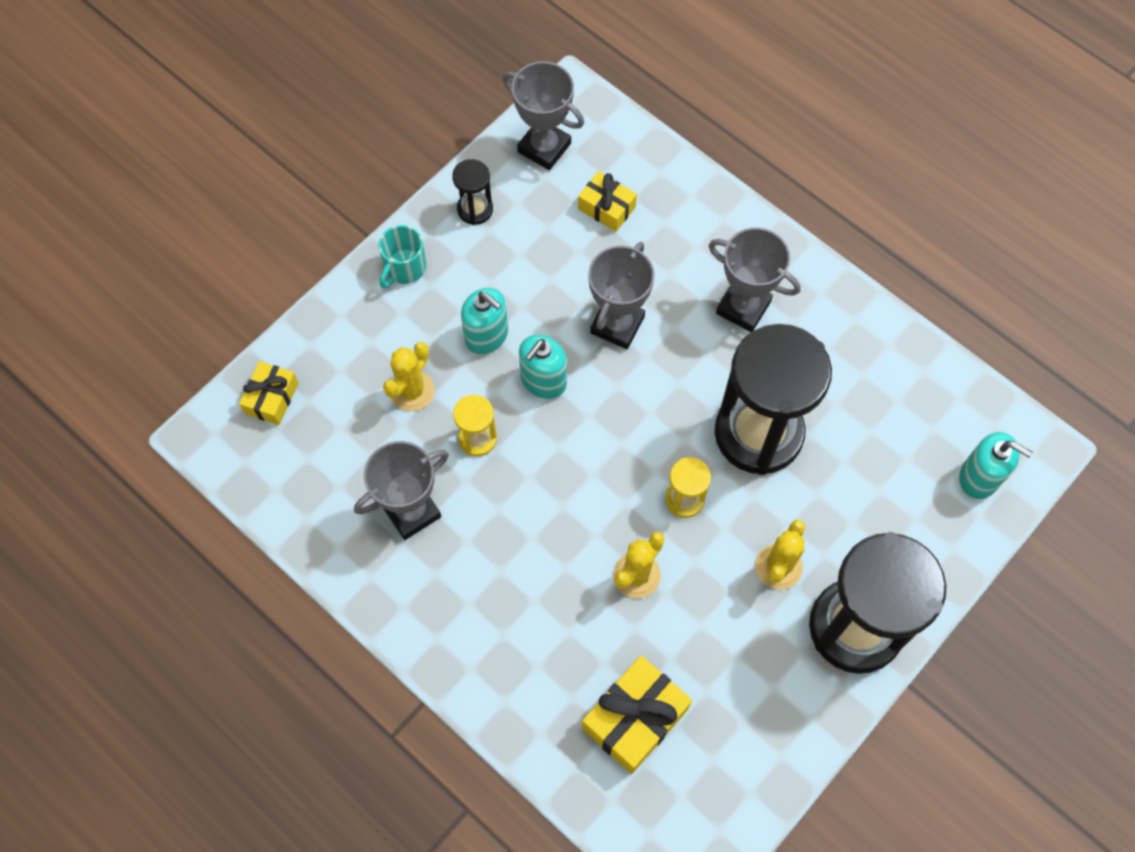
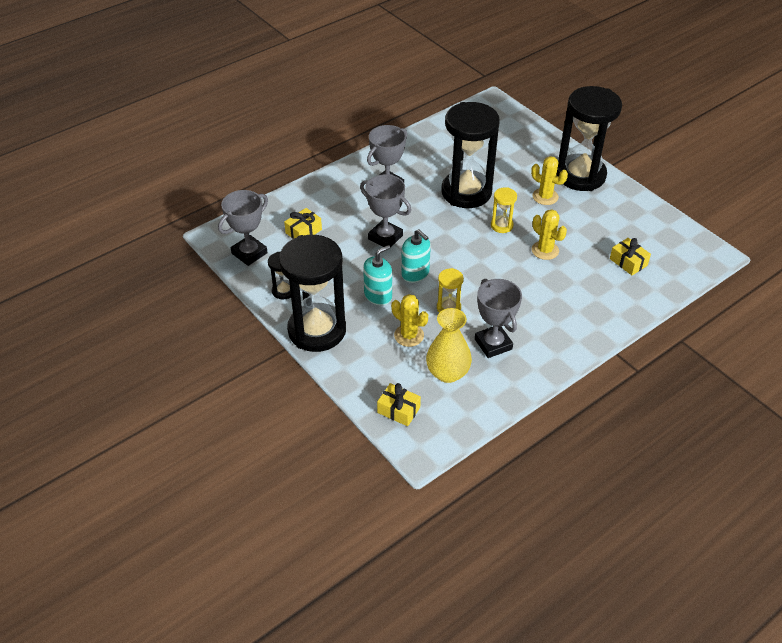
camera: 80 degrees left, 20 degrees down
(346, 453) = (447, 373): none -> yellow vase
(404, 268) = (317, 330): turquoise mug -> black hourglass
(635, 718) = (628, 262): yellow gift -> yellow gift, size x0.62
(979, 477) = (504, 122): turquoise soap dispenser -> none

